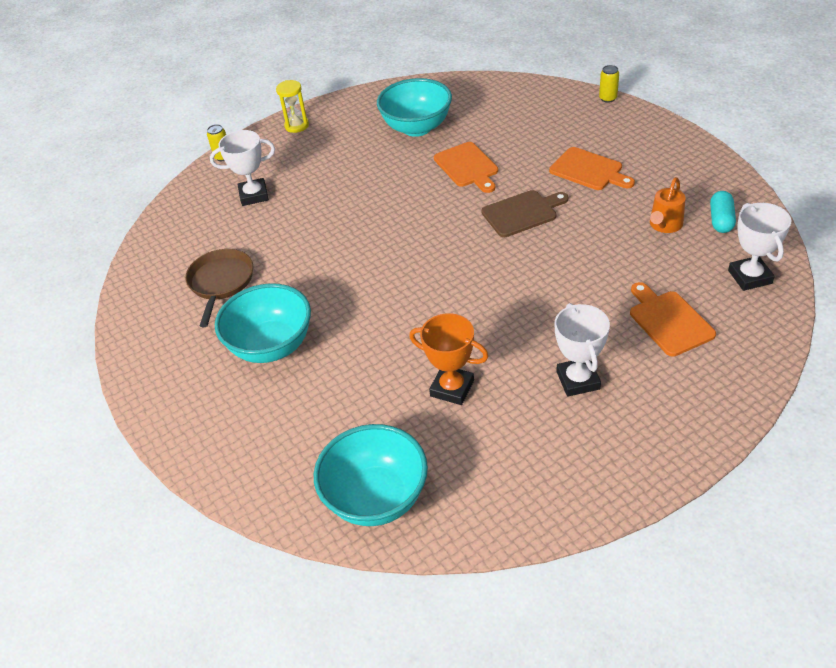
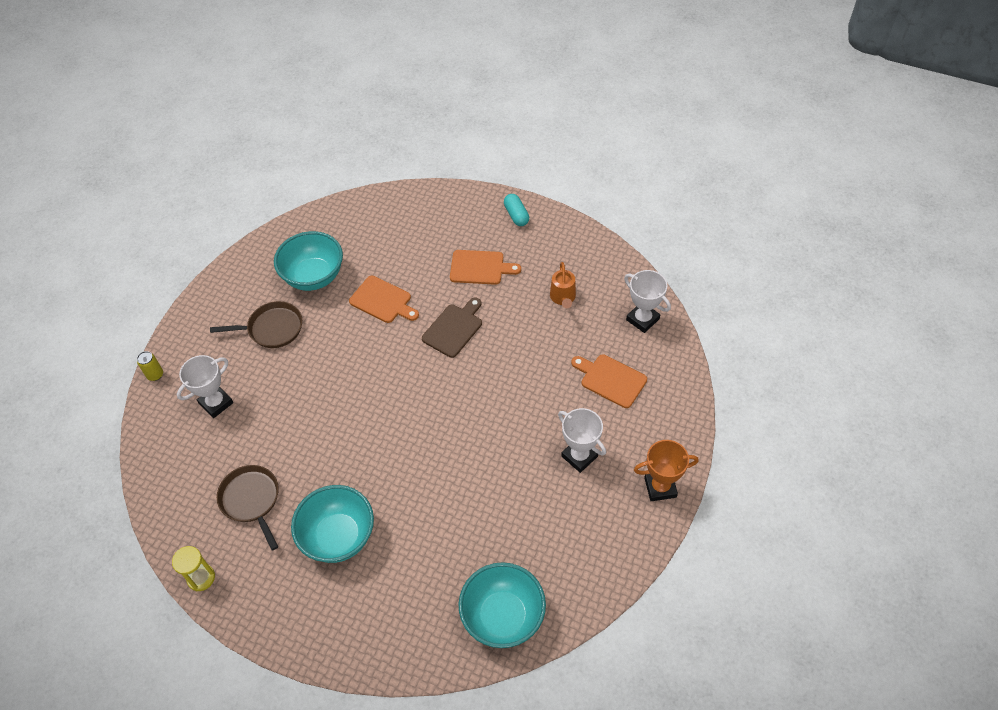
camera: 35 degrees left, 10 degrees up
(296, 126) = (202, 315): yellow hourglass -> yellow hourglass (201, 578)
(348, 155) = (272, 328): none -> brown pan
(452, 388) = (499, 505): orange trophy -> orange trophy (660, 487)
(608, 98) = (453, 189): yellow can -> none
(720, 220) = (598, 277): turquoise capsule -> turquoise capsule (516, 215)

